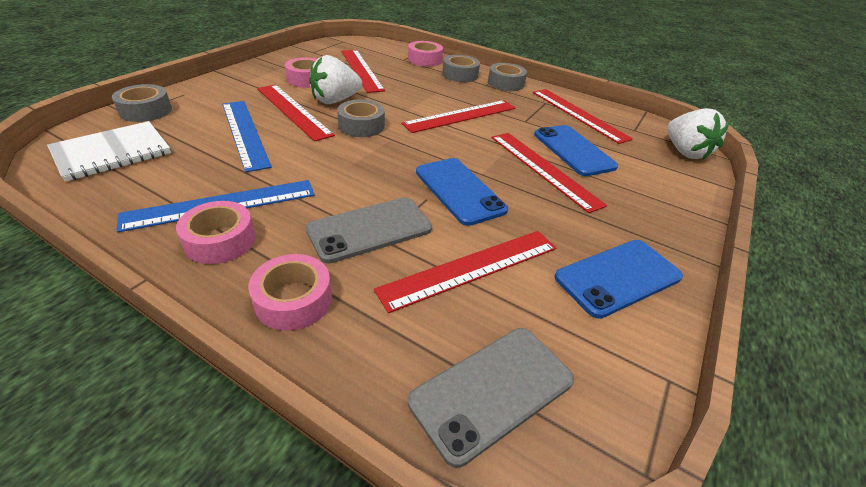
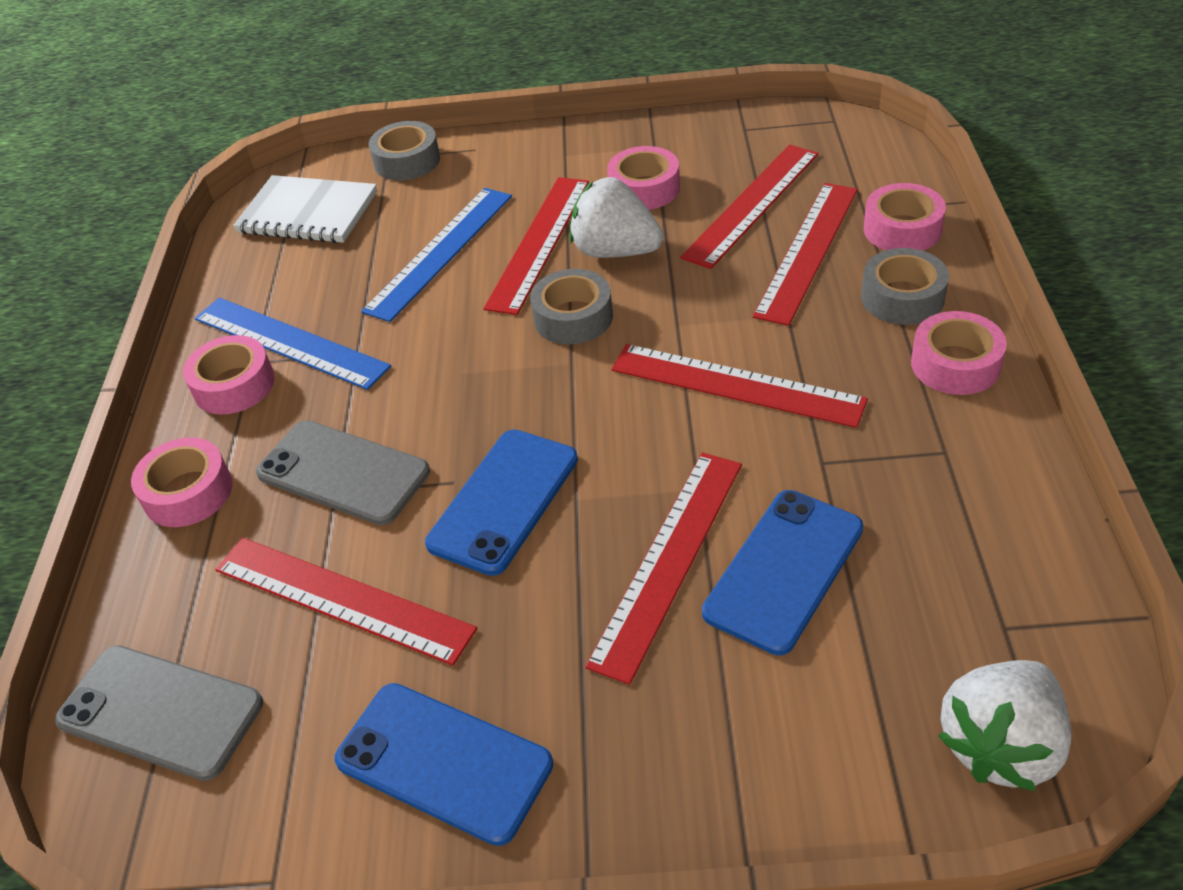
camera: 65 degrees right, 5 degrees up
(505, 83) = (955, 364): grey tape -> pink tape
(578, 114) = (957, 518): red ruler -> red ruler (808, 251)

